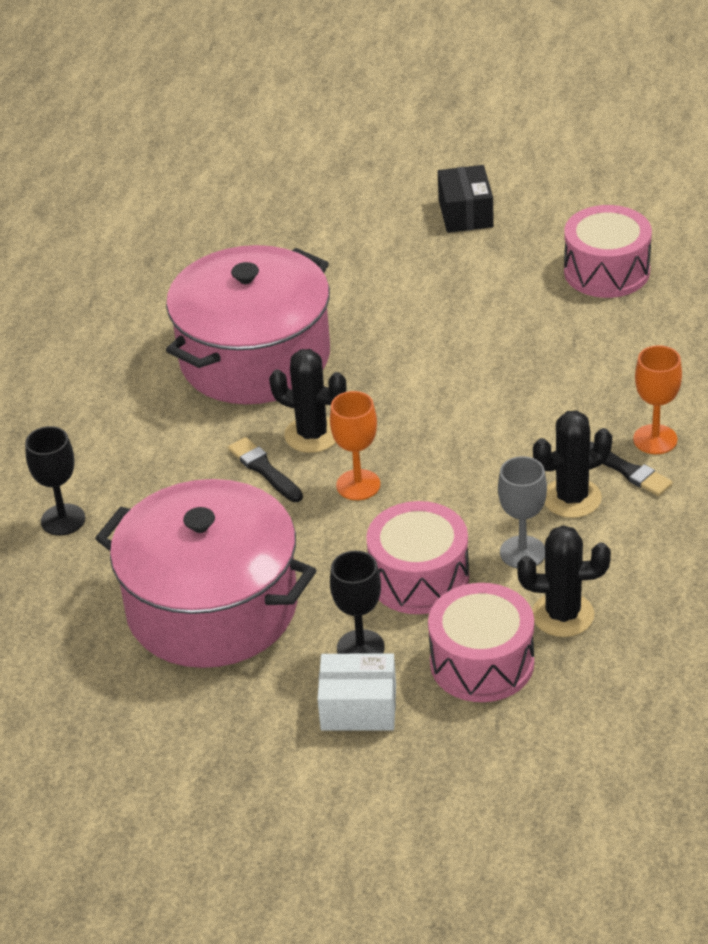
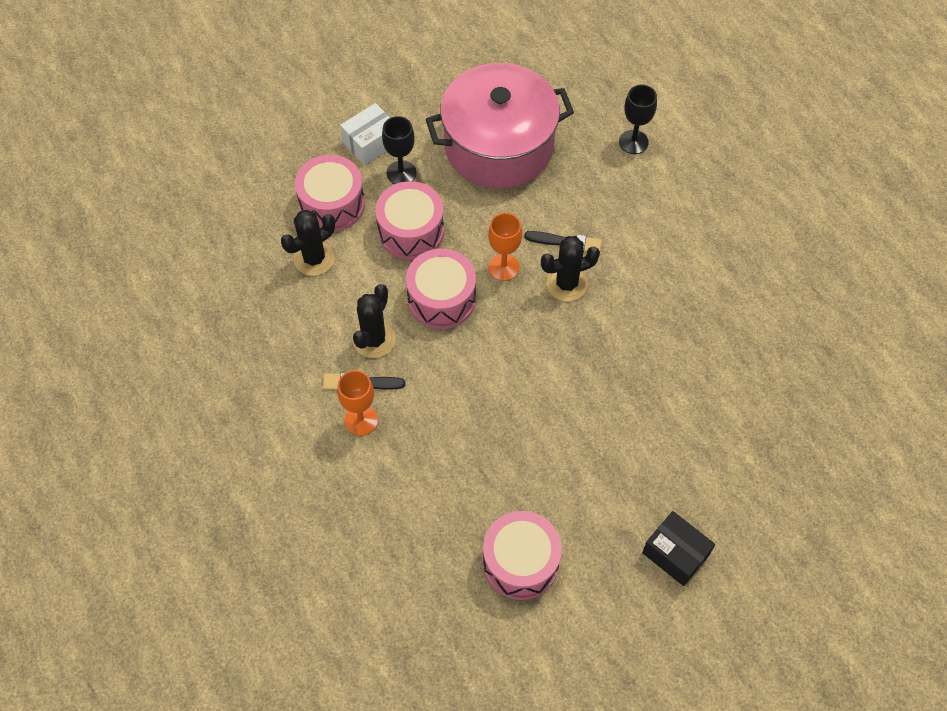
camera: 135 degrees right, 20 degrees up
(255, 358) = (664, 317): pink pot -> none
(458, 494) = (441, 299): none -> pink drum
(522, 552) = (370, 284): grey goblet -> none

